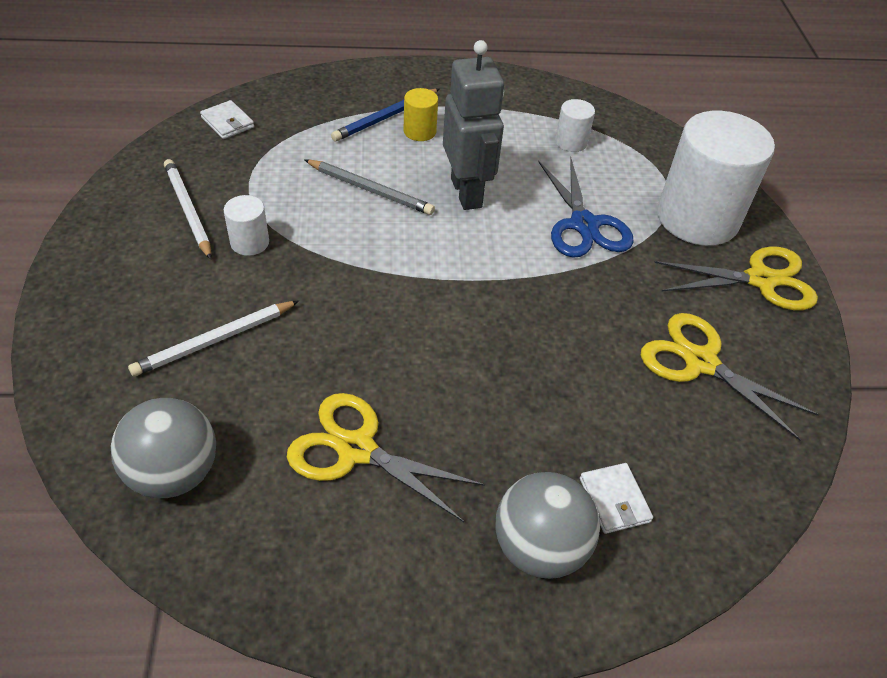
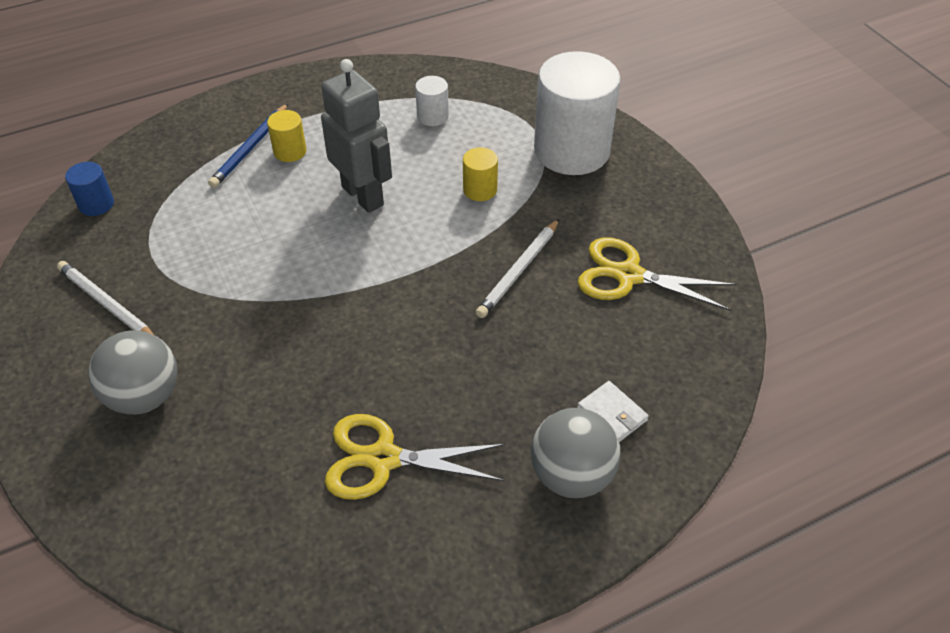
camera: 20 degrees left, 0 degrees up
(174, 473) = (233, 543): grey ball -> grey ball (144, 396)
(215, 340) = (204, 415): white pencil -> white pencil (519, 270)
(227, 122) = (96, 204): white wallet -> blue cylinder
(250, 242) = (185, 313): white cylinder -> none
(370, 190) = (272, 223): grey pencil -> none
(584, 225) = (480, 190): blue scissors -> yellow cylinder
(760, 280) = (645, 187): yellow scissors -> none

